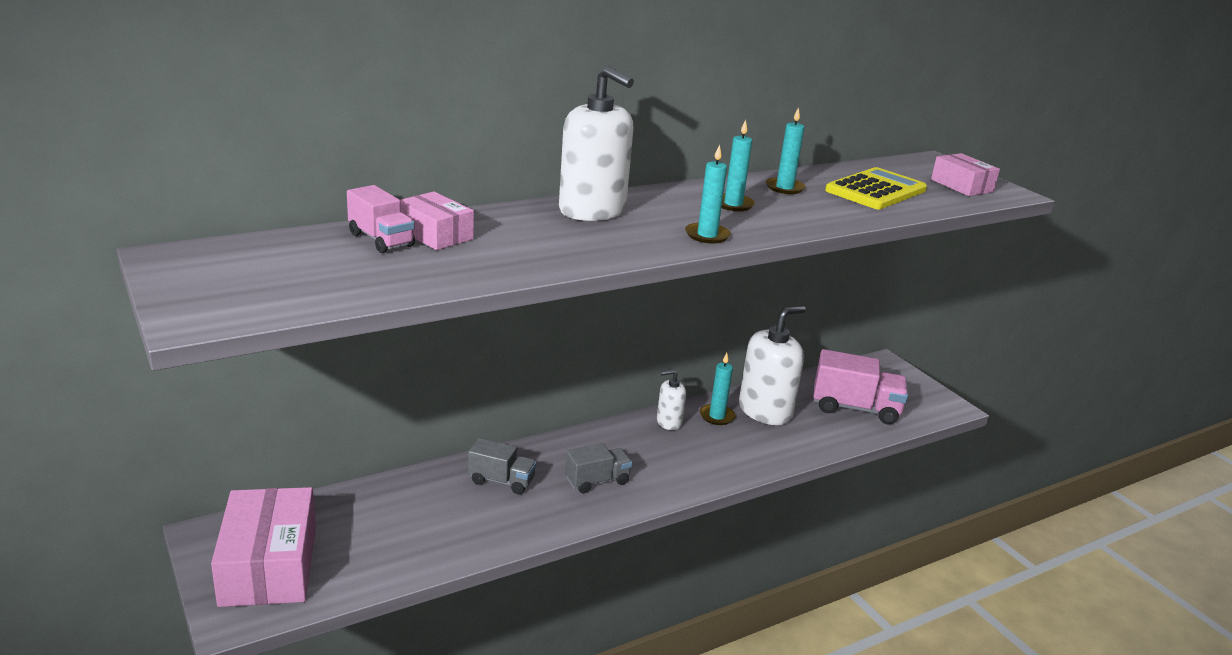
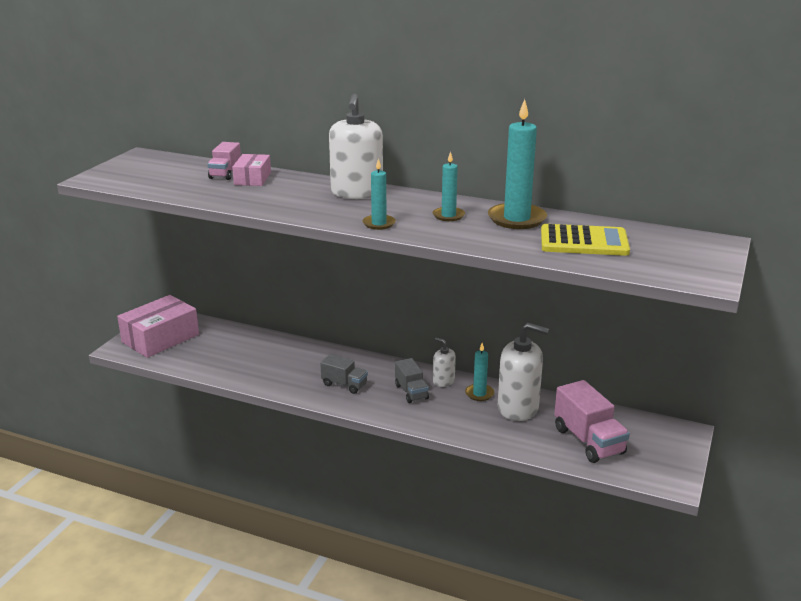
camera: 55 degrees right, 0 degrees up
(501, 481) = (302, 359): grey truck -> grey truck (411, 392)
(784, 188) = (516, 219): turquoise candle -> turquoise candle, size x1.80
(962, 186) = (676, 263): pink box -> none

